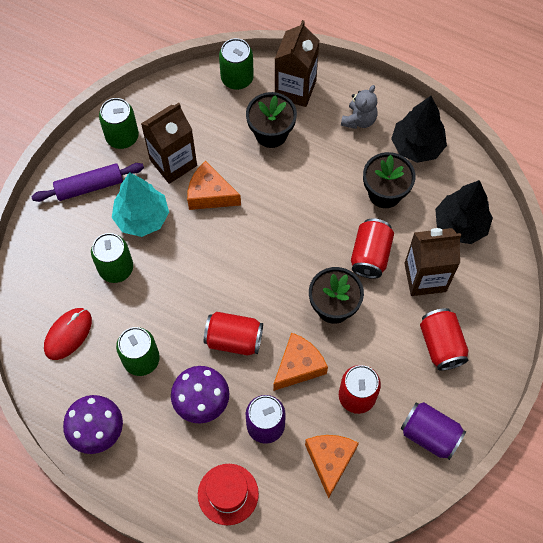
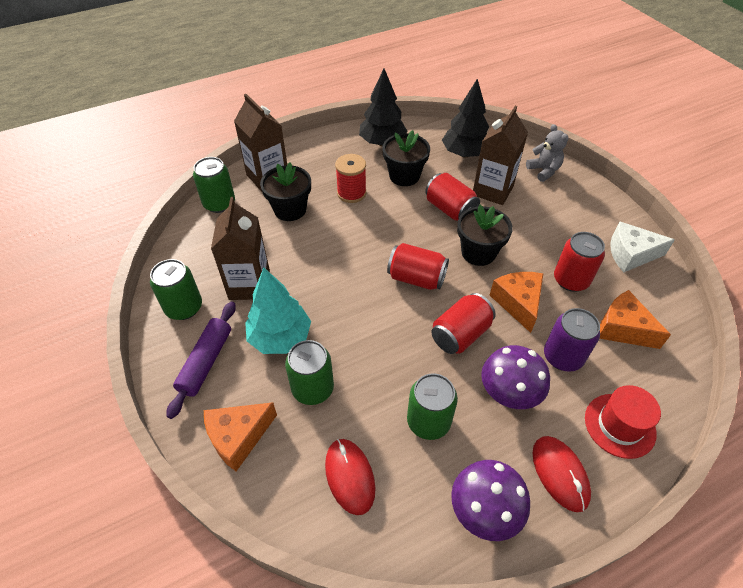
camera: 55 degrees left, 15 degrees down
(158, 468) = (560, 473): none -> red mouse
(210, 194) = (305, 276): orange cheese -> orange cheese (238, 437)
(328, 165) = (351, 193): none -> red spool
(359, 120) = (331, 158): grey teddy bear -> grey teddy bear (543, 171)
(429, 435) = (631, 254): purple can -> white cheese
(441, 345) = (556, 210): red can -> red can (416, 278)

